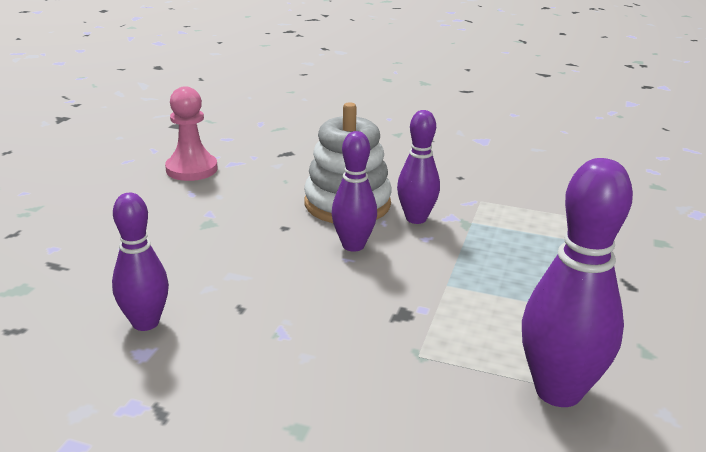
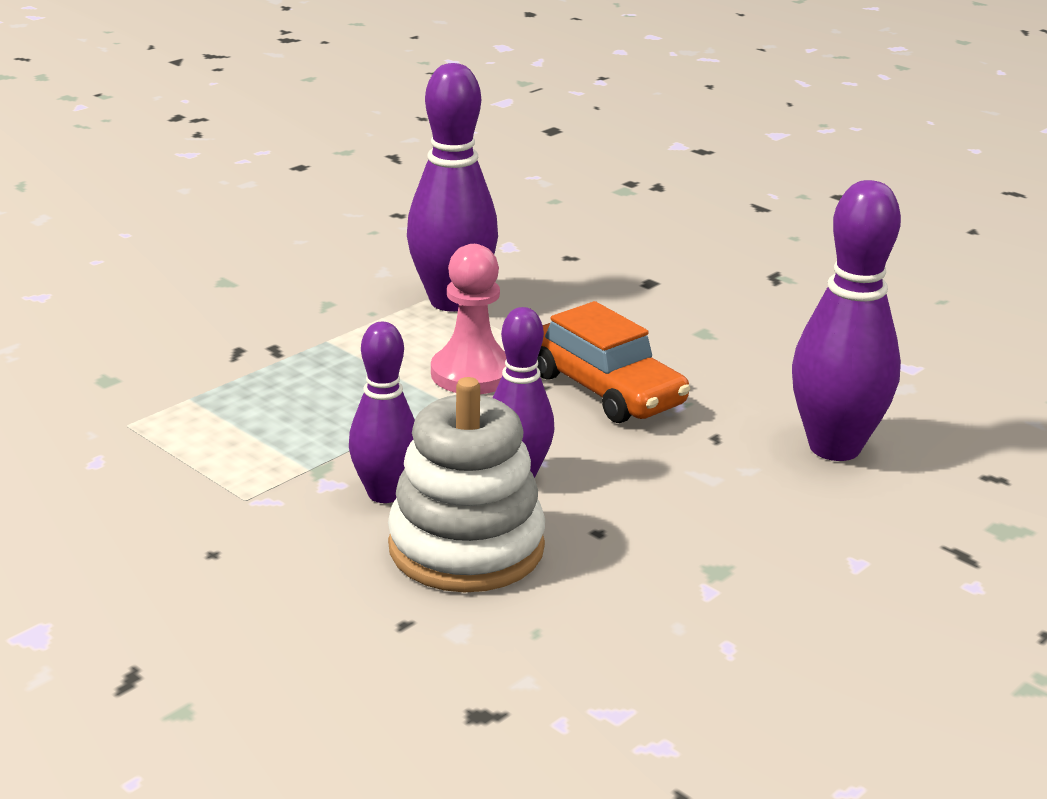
camera: 155 degrees left, 0 degrees up
(145, 323) = (834, 447): purple bowling pin -> purple bowling pin, size x1.58
(191, 169) = (710, 716): pink pawn -> pink pawn (472, 374)
(346, 328) = (605, 389): none -> orange car

